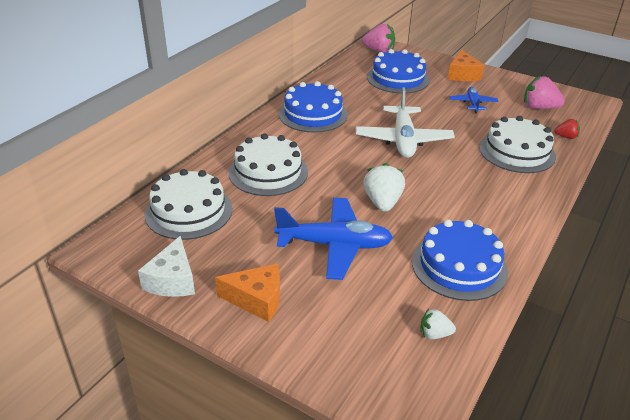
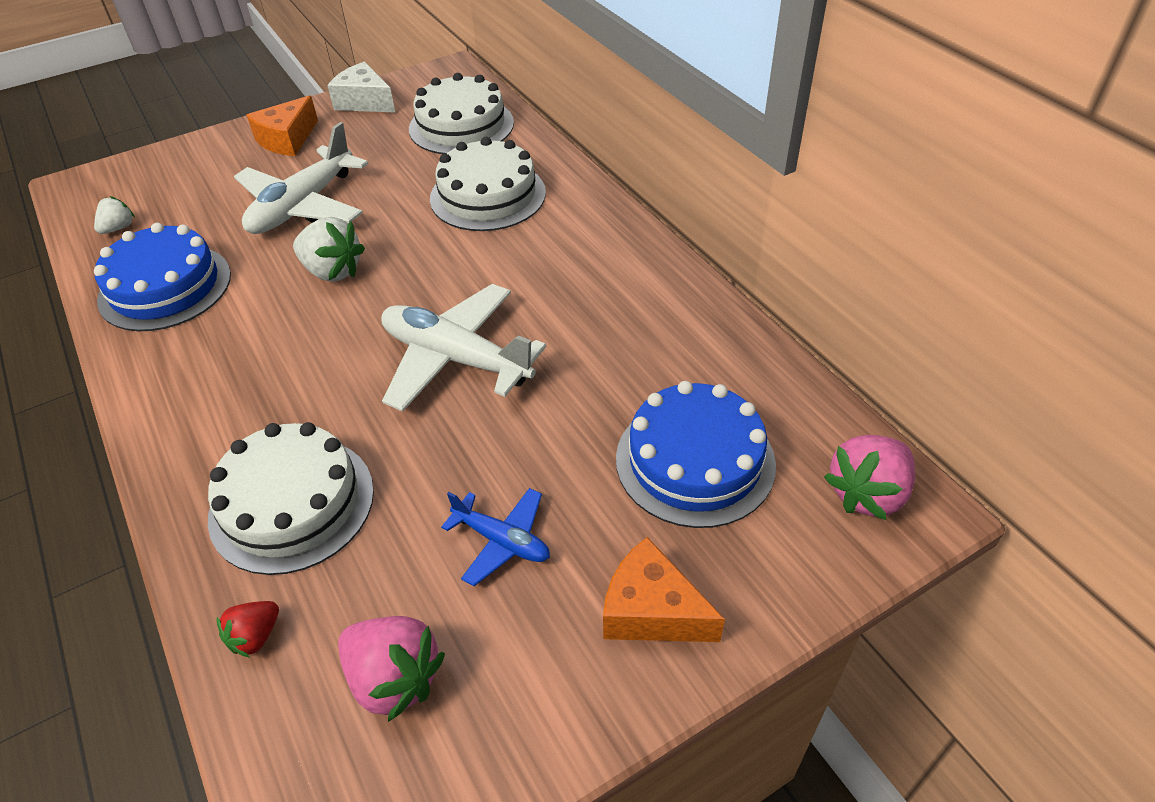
camera: 120 degrees right, 10 degrees up
(313, 114) = (615, 281): blue cake -> none
(334, 245) = (303, 206): blue plane -> white plane
(539, 107) = (394, 678): pink strawberry -> pink strawberry turned 75 degrees clockwise

